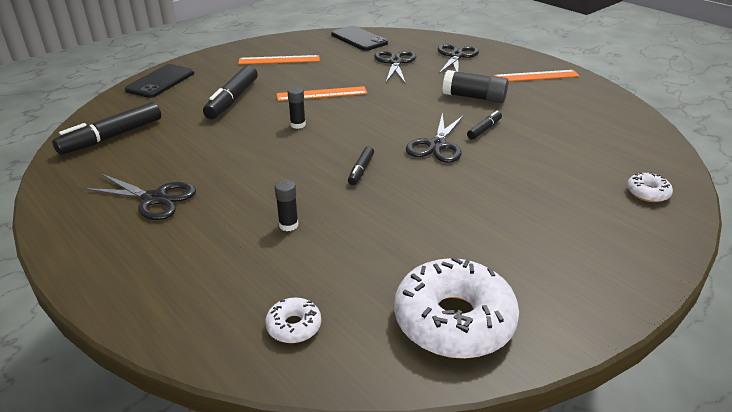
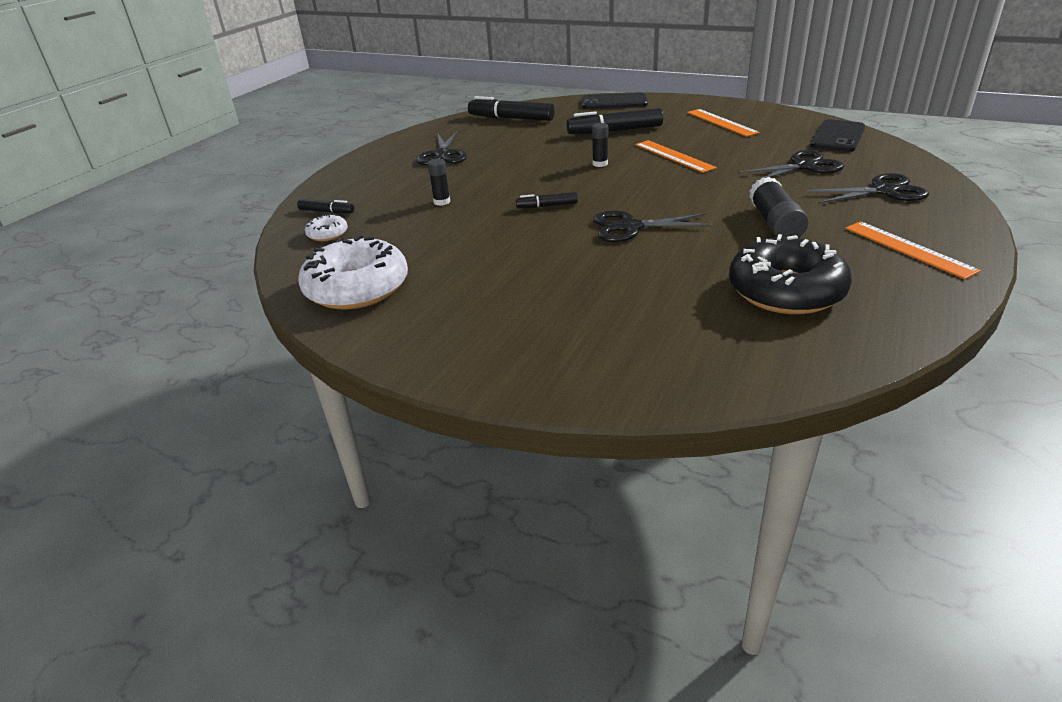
camera: 70 degrees right, 0 degrees up
(484, 129) = (697, 243): black marker -> black marker (326, 212)
(569, 123) = (785, 291): none -> black donut
(647, 193) = (652, 366): white donut -> none

